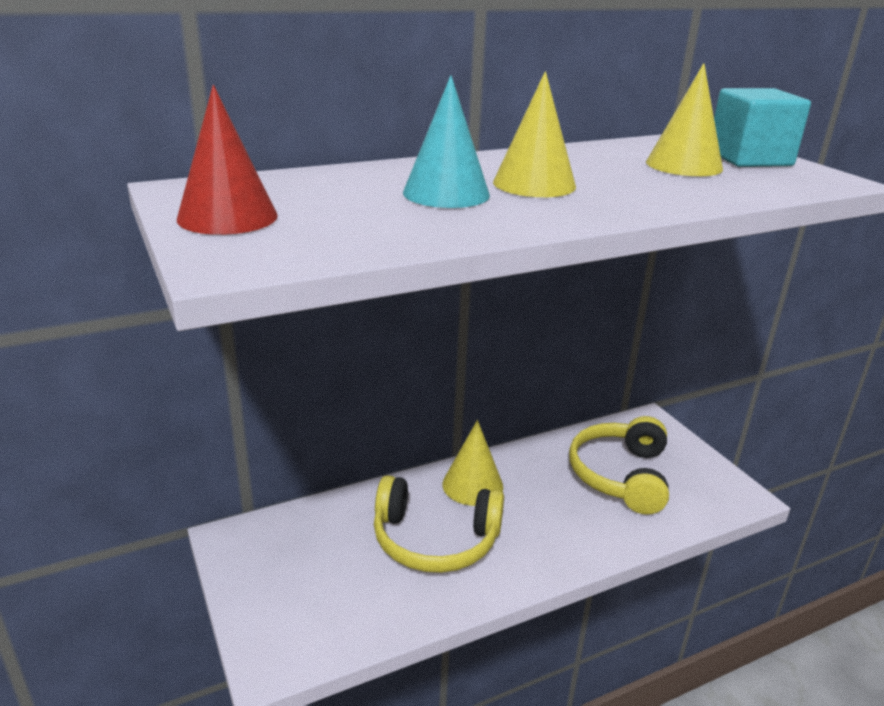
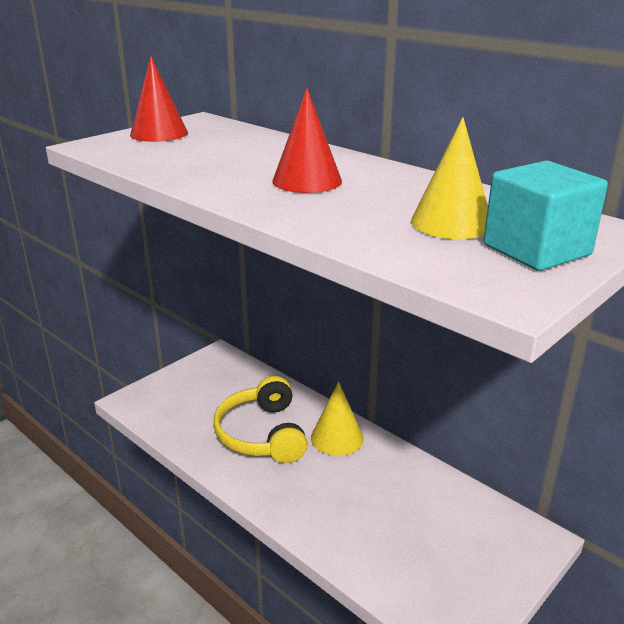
camera: 70 degrees right, 0 degrees up
(446, 193) = (252, 163): turquoise cone -> none
(534, 184) = (307, 181): yellow cone -> red cone
(620, 475) = (418, 526): yellow headphones -> none

